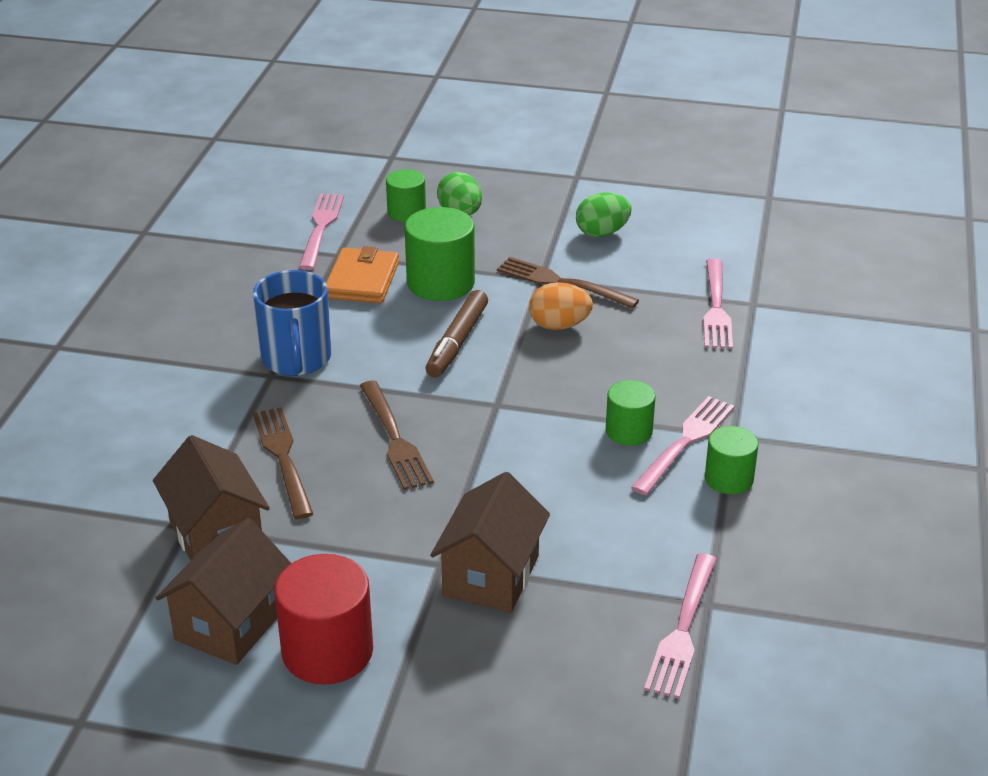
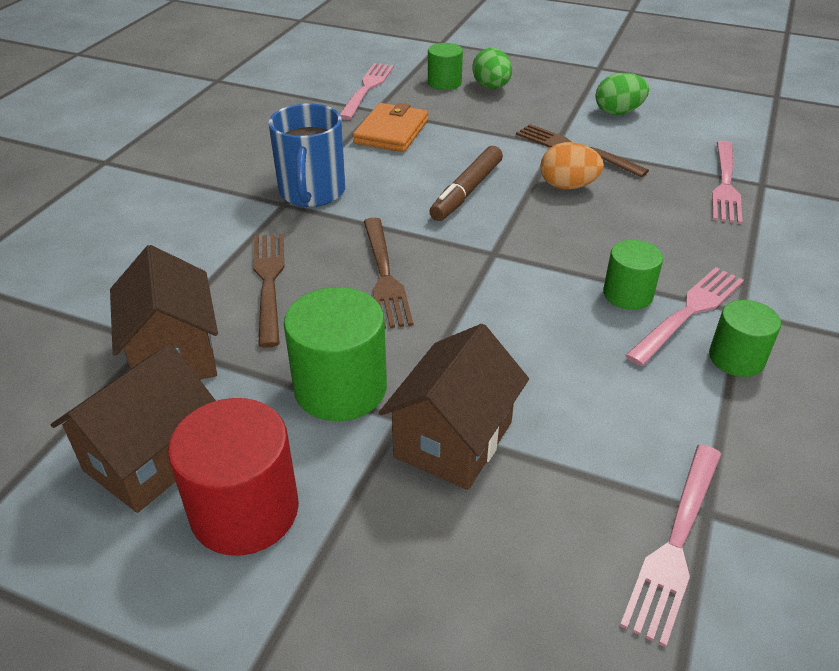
camera: 10 degrees right, 5 degrees up
(440, 283) = (462, 140): green cylinder -> green cylinder (340, 388)

